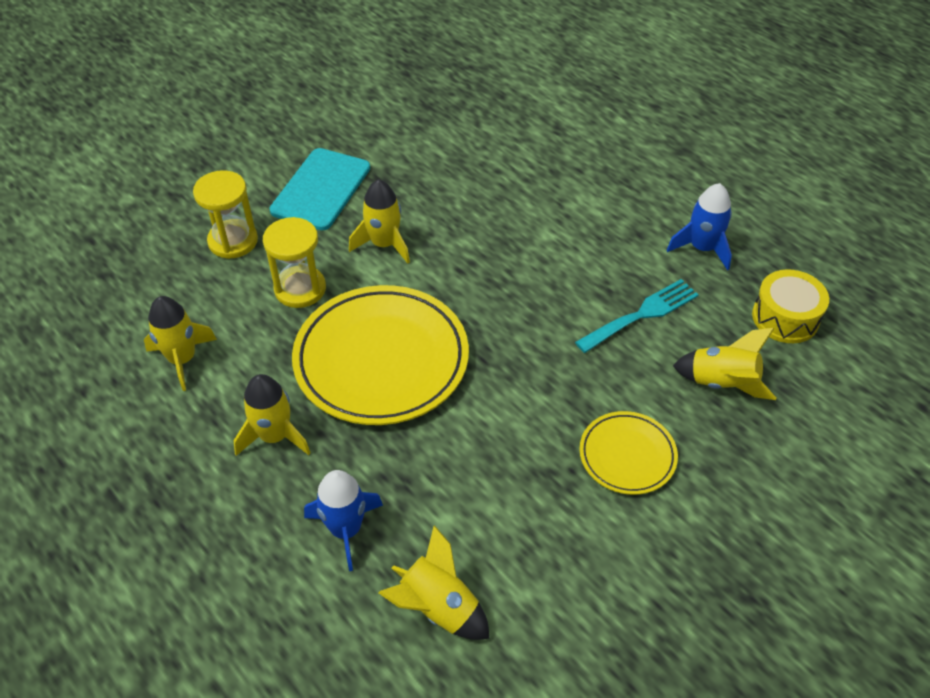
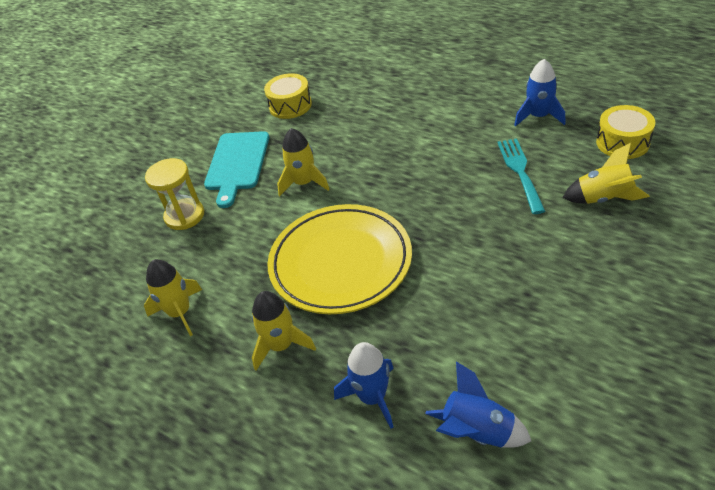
camera: 10 degrees left, 5 degrees down
(300, 289) = (253, 233): yellow hourglass -> none
(412, 134) = (290, 105): none -> yellow drum
(438, 608) = (477, 432): yellow rocket -> blue rocket
(627, 455) = (563, 270): yellow plate -> none
(641, 314) = (520, 171): turquoise fork -> turquoise fork turned 45 degrees counterclockwise

